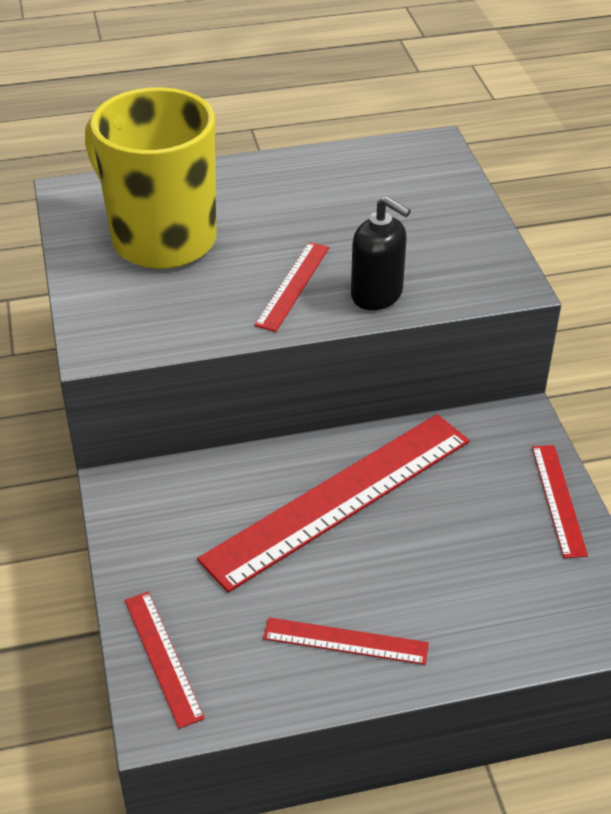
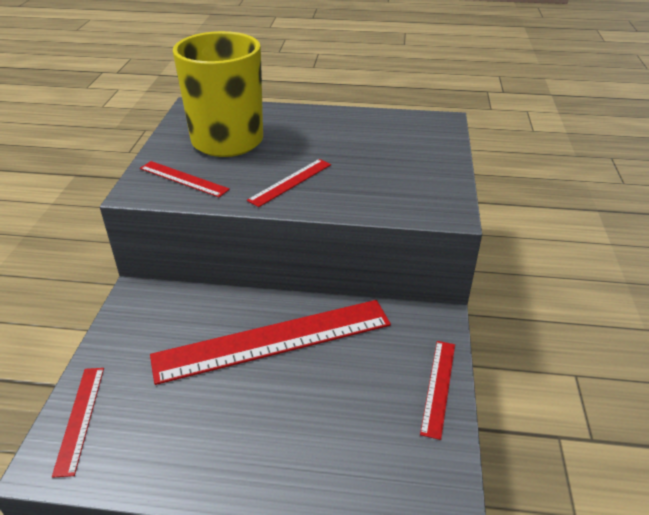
camera: 20 degrees right, 5 degrees down
(345, 641) = (213, 448): red ruler -> red ruler (183, 179)
(377, 294) = (345, 199): black soap dispenser -> none

